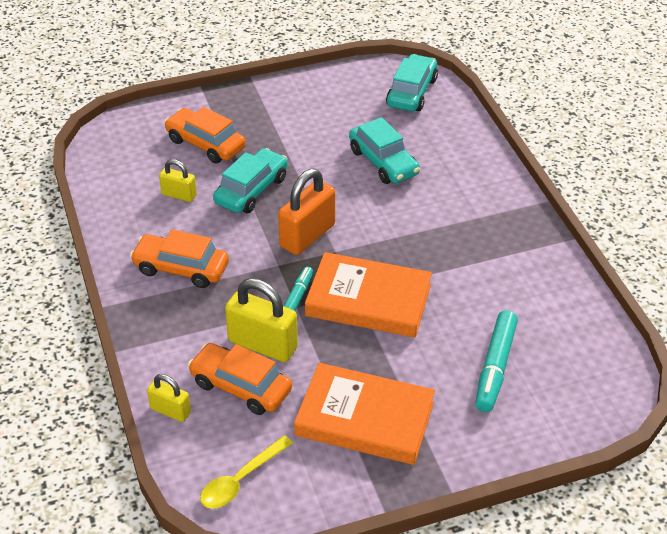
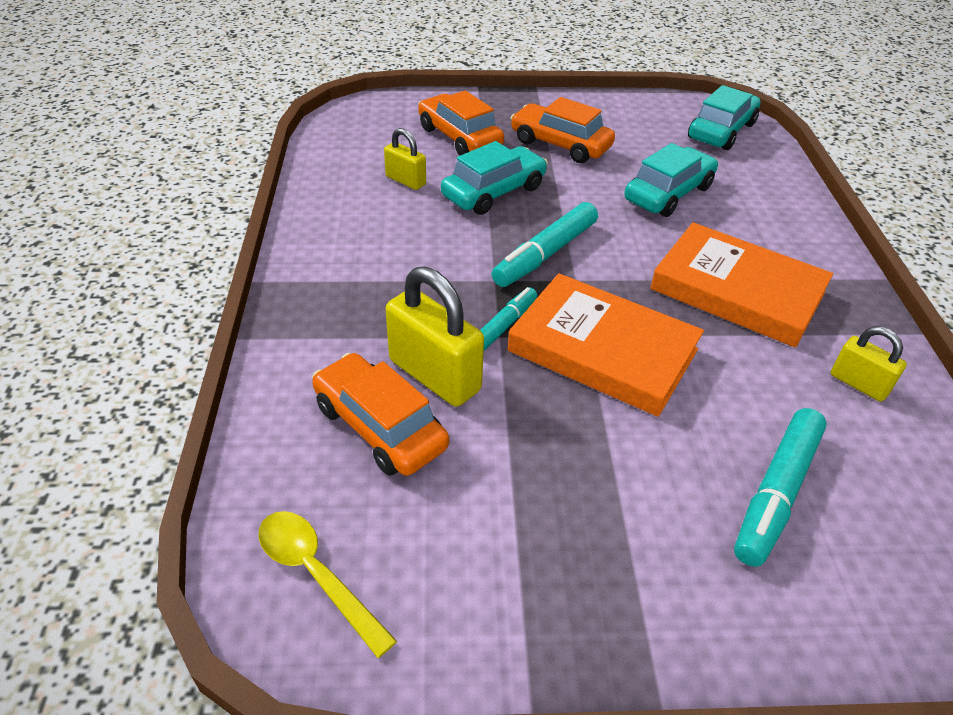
camera: 15 degrees right, 0 degrees up
(170, 411) = (267, 436): yellow padlock -> yellow padlock (858, 384)
(181, 268) = (370, 258): orange car -> orange car (560, 144)
(240, 480) = (316, 574): yellow spoon -> yellow spoon turned 75 degrees clockwise
(307, 236) = (545, 254): orange padlock -> turquoise marker
(364, 419) = (546, 524): orange book -> orange book (737, 291)
(383, 162) = (668, 193): turquoise car -> turquoise car turned 120 degrees counterclockwise

